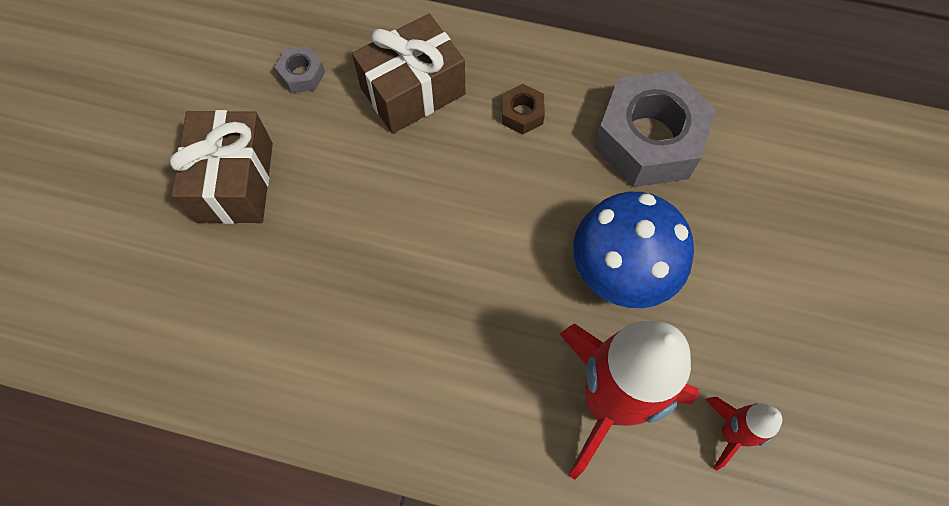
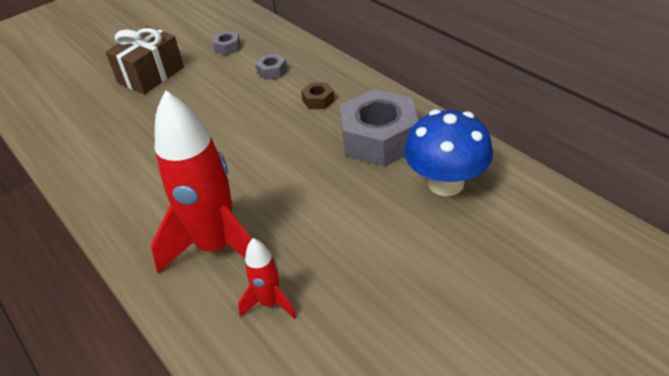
camera: 40 degrees right, 25 degrees down
(413, 91) = (272, 71): brown gift -> grey nut
(621, 271) = (294, 191): blue mushroom -> blue mushroom (446, 183)

